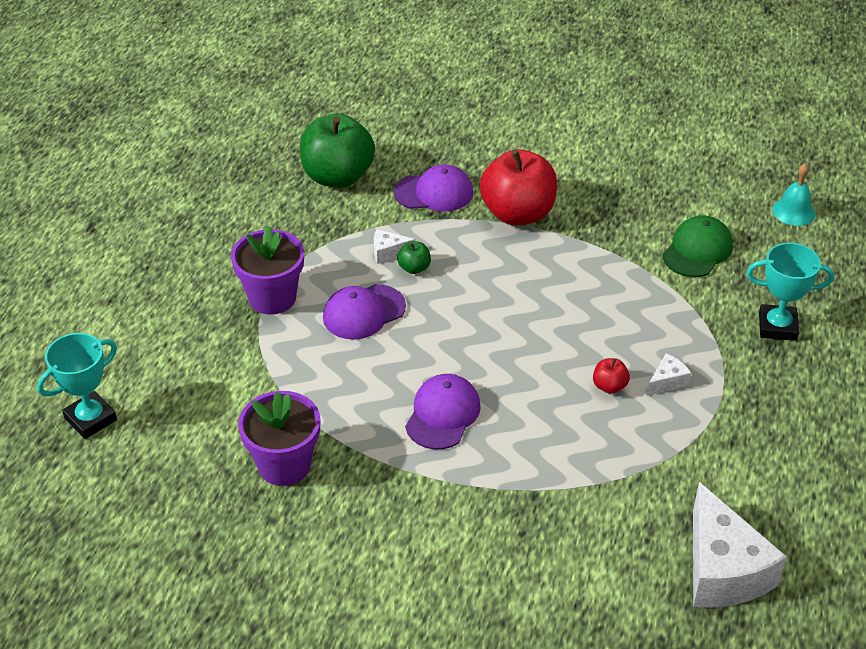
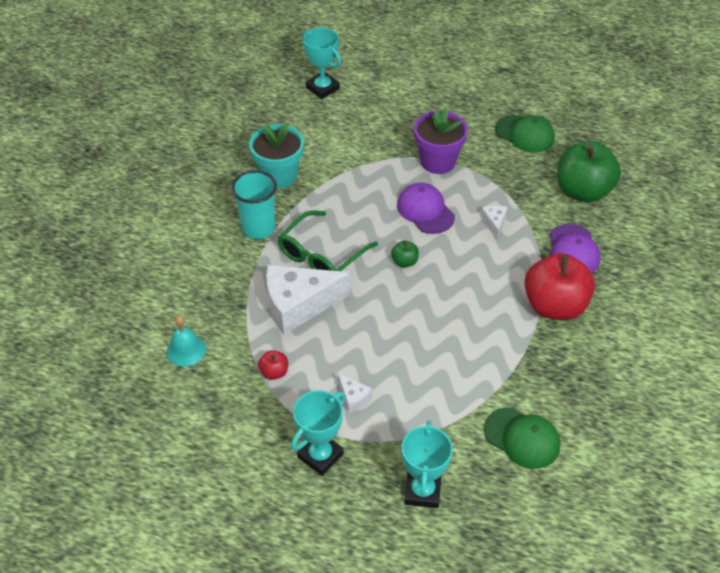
camera: 90 degrees right, 5 degrees up
(228, 216) = (525, 134): none -> green cap
(284, 465) = (279, 176): purple flower pot -> turquoise flower pot
(391, 484) = (258, 228): none -> turquoise cup
(414, 268) = (477, 239): green apple -> green apple (404, 262)
(443, 414) = (321, 255): purple cap -> green glasses
(609, 386) = (348, 357): red apple -> red apple (274, 372)
(722, 570) = (159, 414): white cheese -> white cheese (298, 305)
(751, 409) = (320, 455): none -> turquoise trophy
(793, 211) = (593, 532): turquoise bell -> turquoise bell (186, 350)

